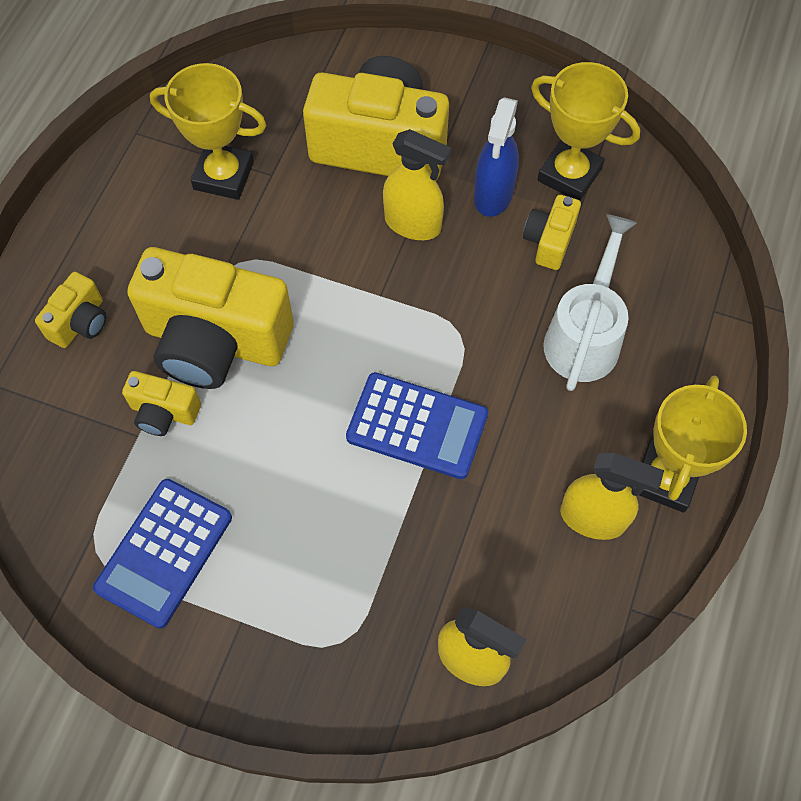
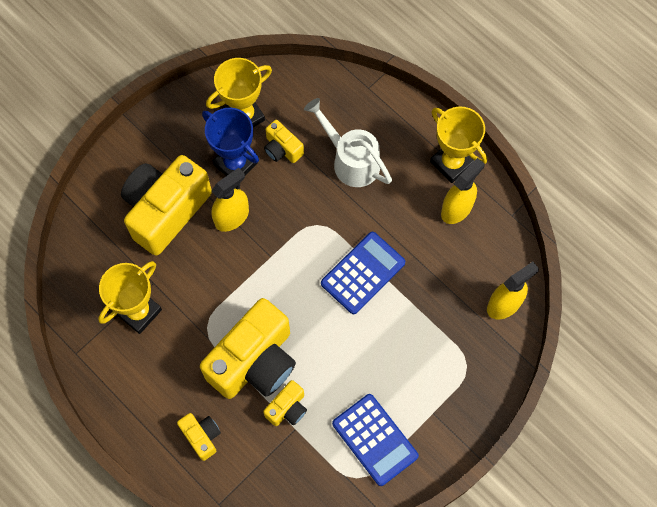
camera: 65 degrees left, 5 degrees up
(493, 195) = (235, 164): blue spray bottle -> blue trophy

